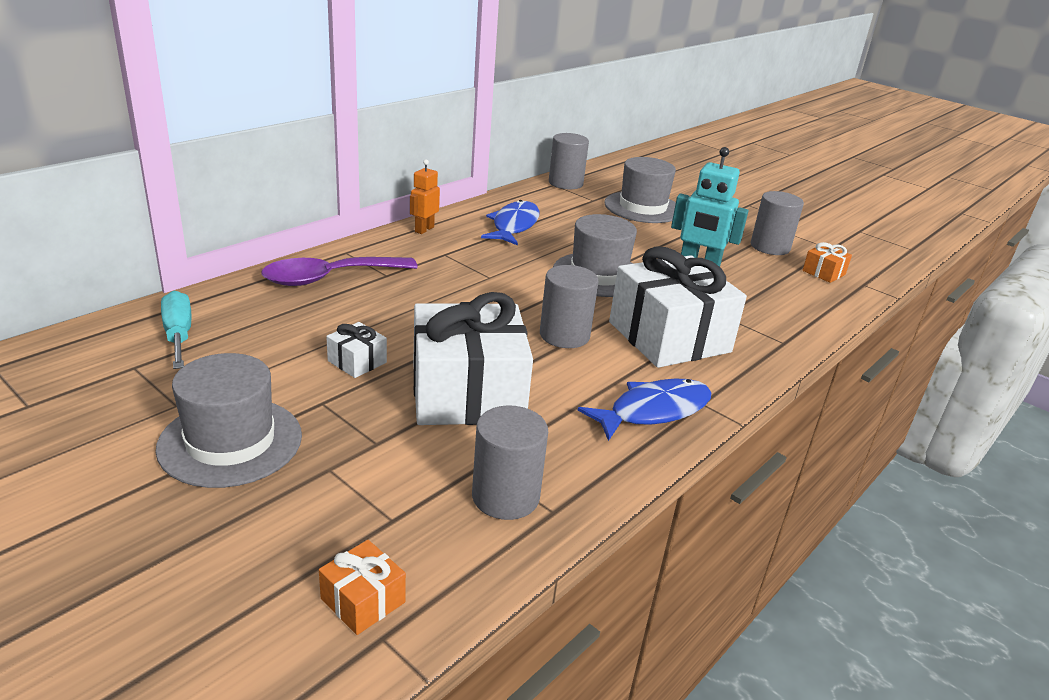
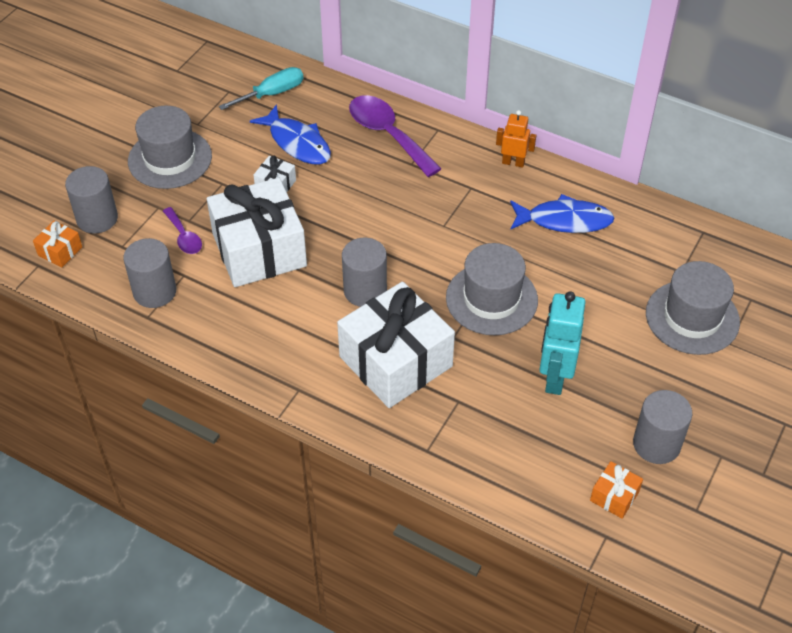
camera: 80 degrees right, 20 degrees up
(409, 452) = (184, 237): none -> purple spoon
(565, 183) = (715, 241): grey cylinder -> grey cylinder (97, 218)
(653, 411) = (275, 359): blue fish -> blue fish (297, 143)

